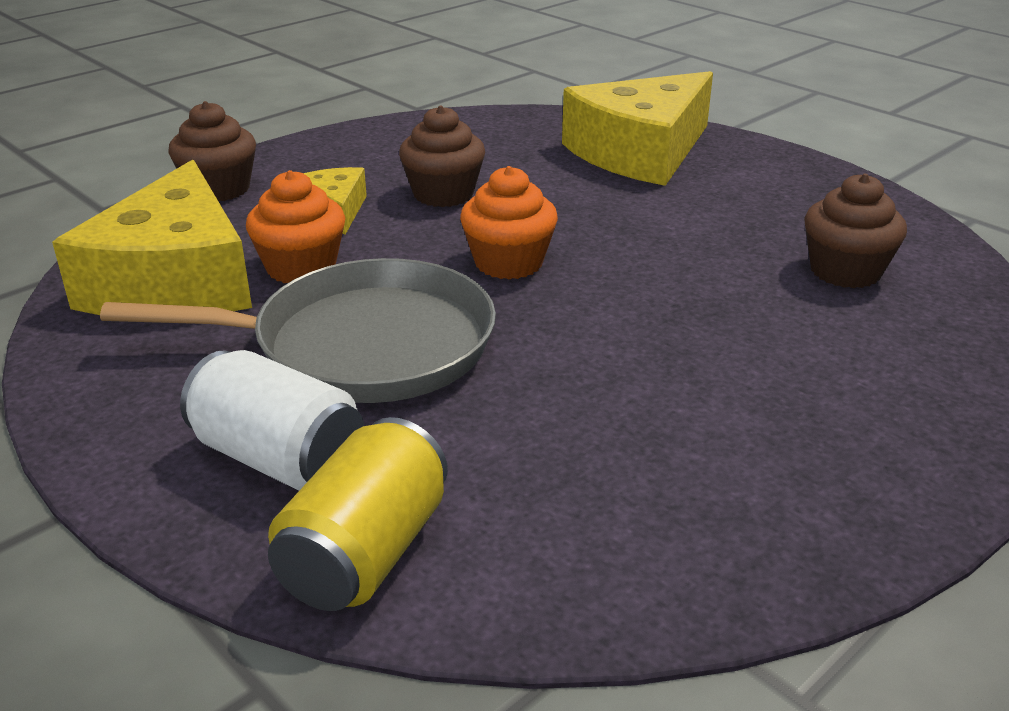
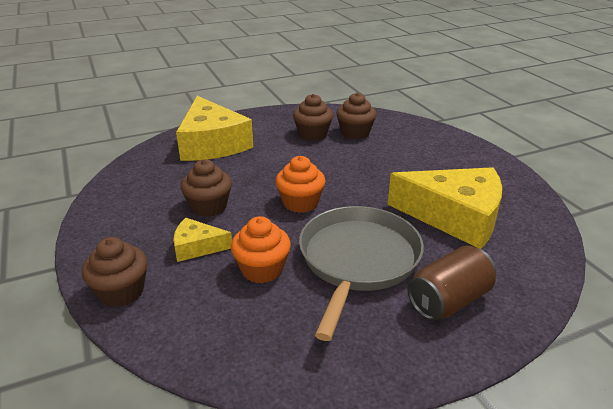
camera: 70 degrees left, 0 degrees up
(175, 280) = (244, 324): yellow cheese -> yellow cheese (455, 217)
(279, 459) = (449, 300): white can -> brown can
(365, 553) = (519, 284): yellow can -> none
(781, 228) = (312, 134): none -> brown cupcake

